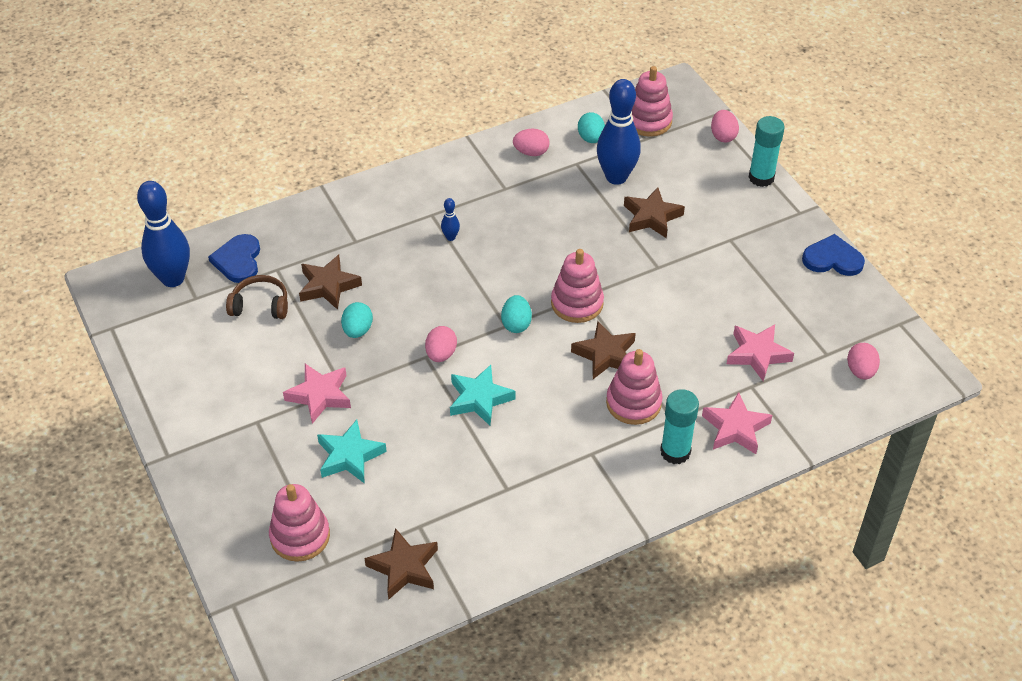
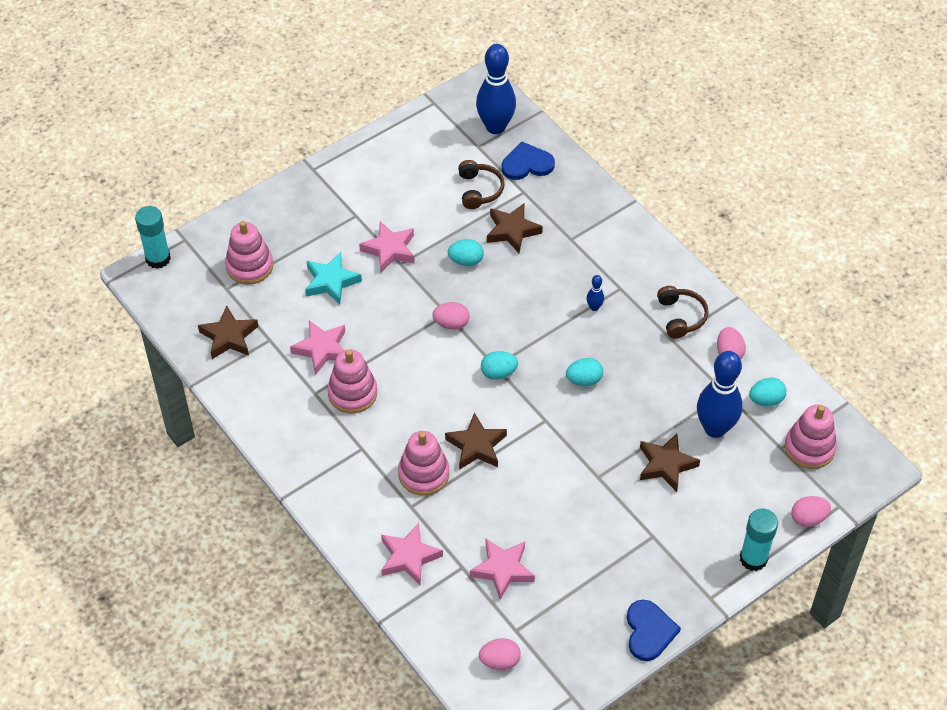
camera: 80 degrees right, 5 degrees up
(446, 475) = (322, 349): none -> pink star
(479, 177) = (681, 317): none -> brown headphones
(479, 399) = (407, 359): turquoise star -> none
(540, 259) = (584, 380): none -> turquoise egg
(577, 303) = (534, 416): pink stacking toy -> pink stacking toy (352, 393)
(675, 452) = (374, 511): turquoise glue stick -> turquoise glue stick (158, 258)

